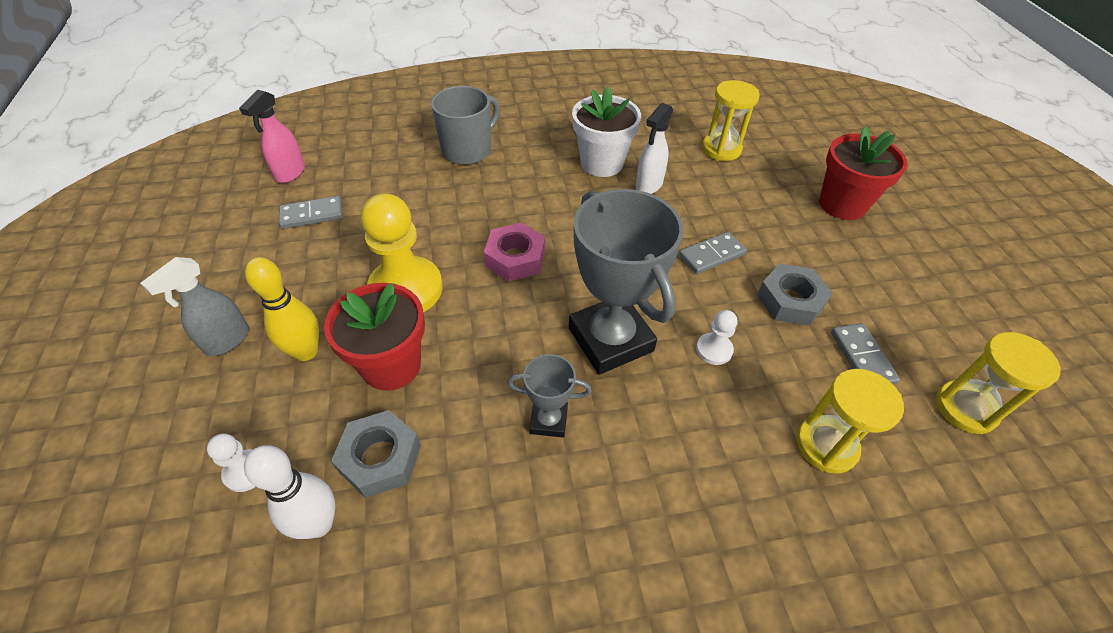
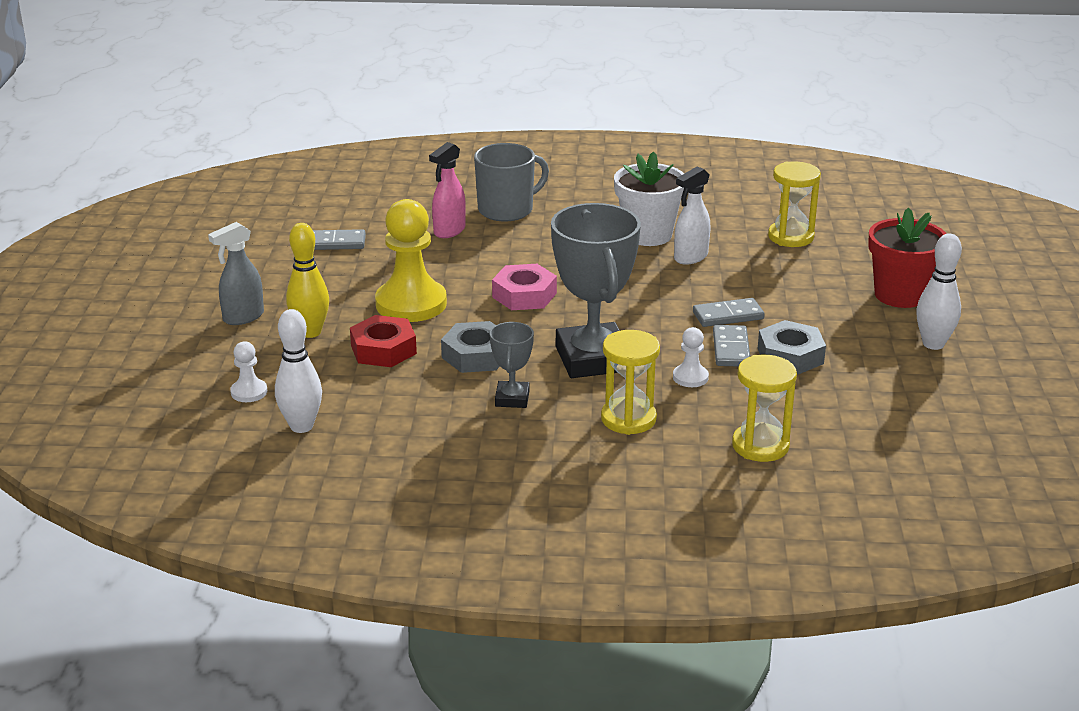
camera: 15 degrees right, 20 degrees down
(290, 173) = (319, 210): pink spray bottle -> pink spray bottle (449, 231)
(380, 458) = (359, 400): grey nut -> grey nut (476, 355)
(391, 365) = (383, 349): red flower pot -> red nut
(548, 420) = (512, 399): grey trophy -> grey trophy turned 75 degrees clockwise
(862, 357) = (837, 400): grey domino -> grey domino (731, 349)
(902, 262) = (933, 344): none -> white bowling pin
(965, 408) = (916, 443): yellow hourglass -> yellow hourglass (628, 419)

